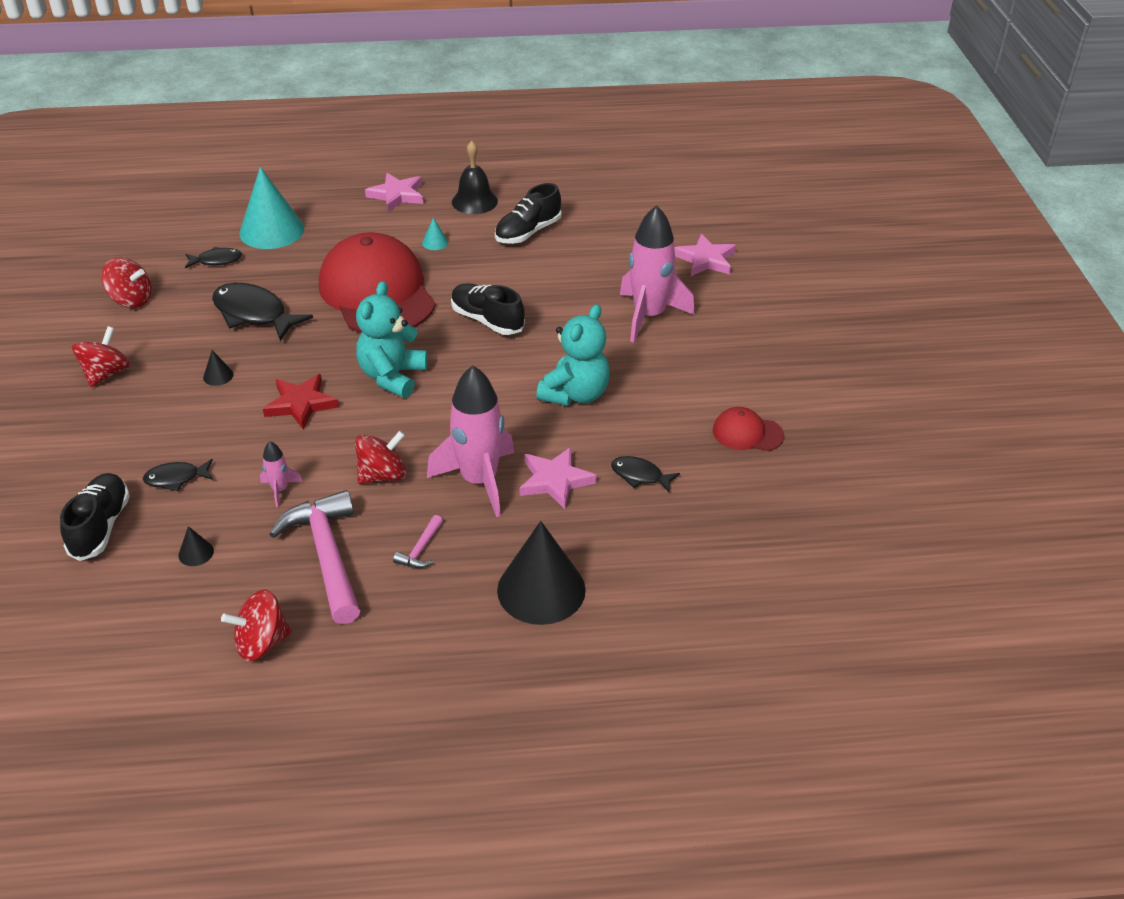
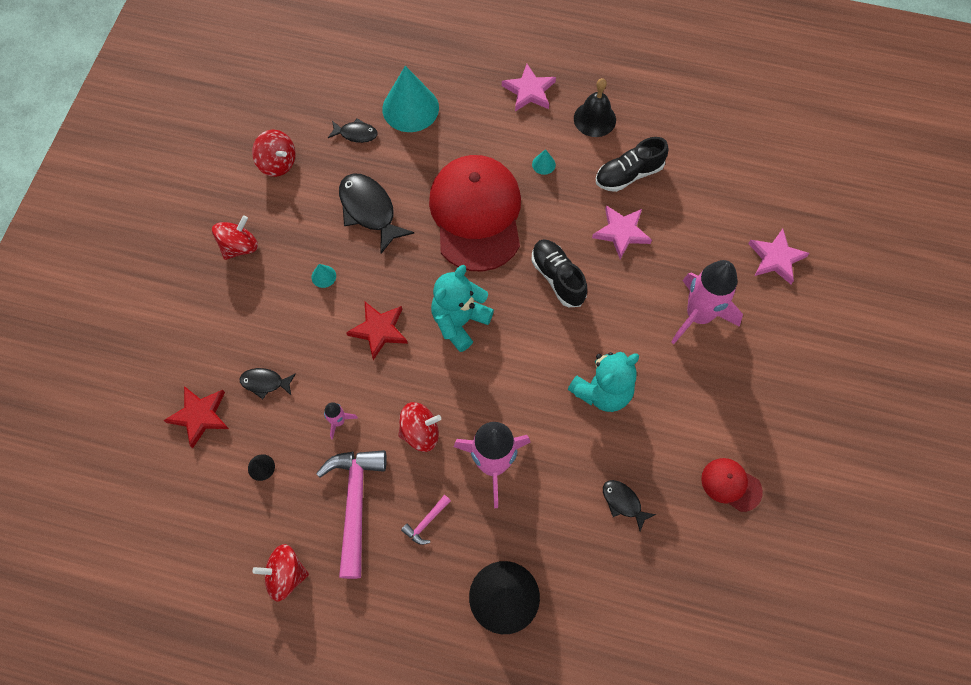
camera: 20 degrees right, 25 degrees up
(100, 527) = (200, 416): black shoe -> red star
(218, 376) = (323, 276): black cone -> turquoise cone
(555, 480) = (553, 484): pink star -> pink star (621, 232)

